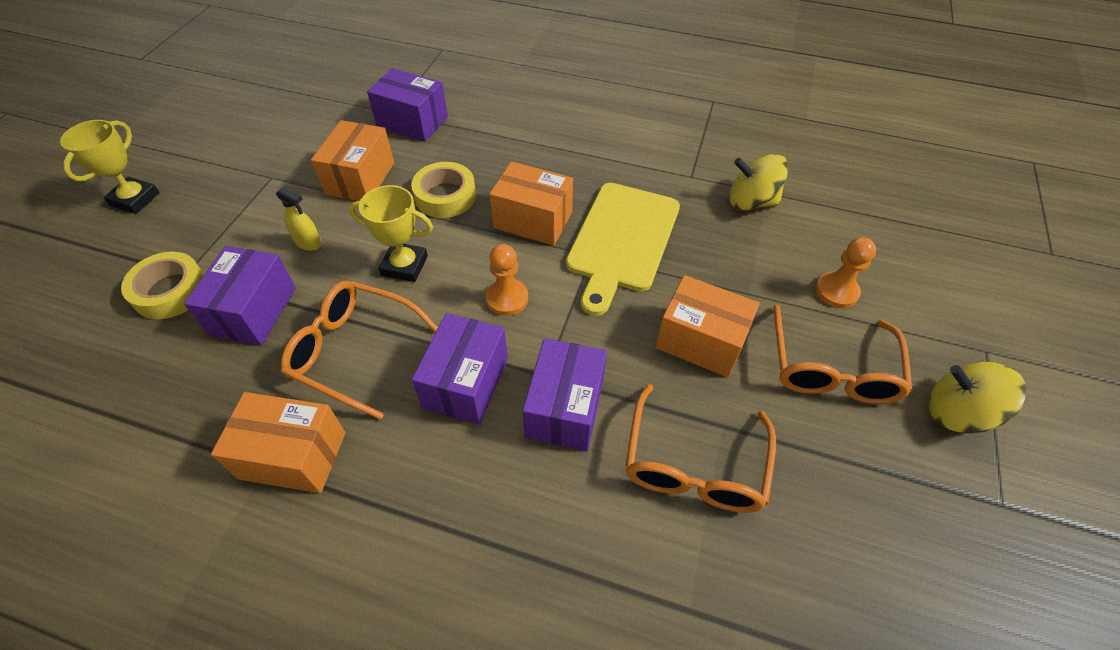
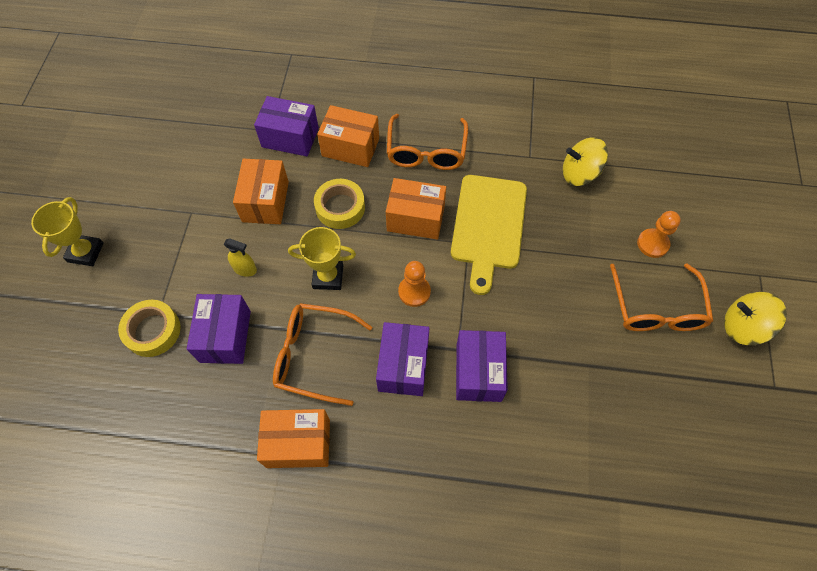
camera: 10 degrees left, 10 degrees up
(694, 464) = (575, 397): orange glasses -> orange glasses (426, 151)
(700, 341) = (562, 302): orange box -> orange box (350, 147)

